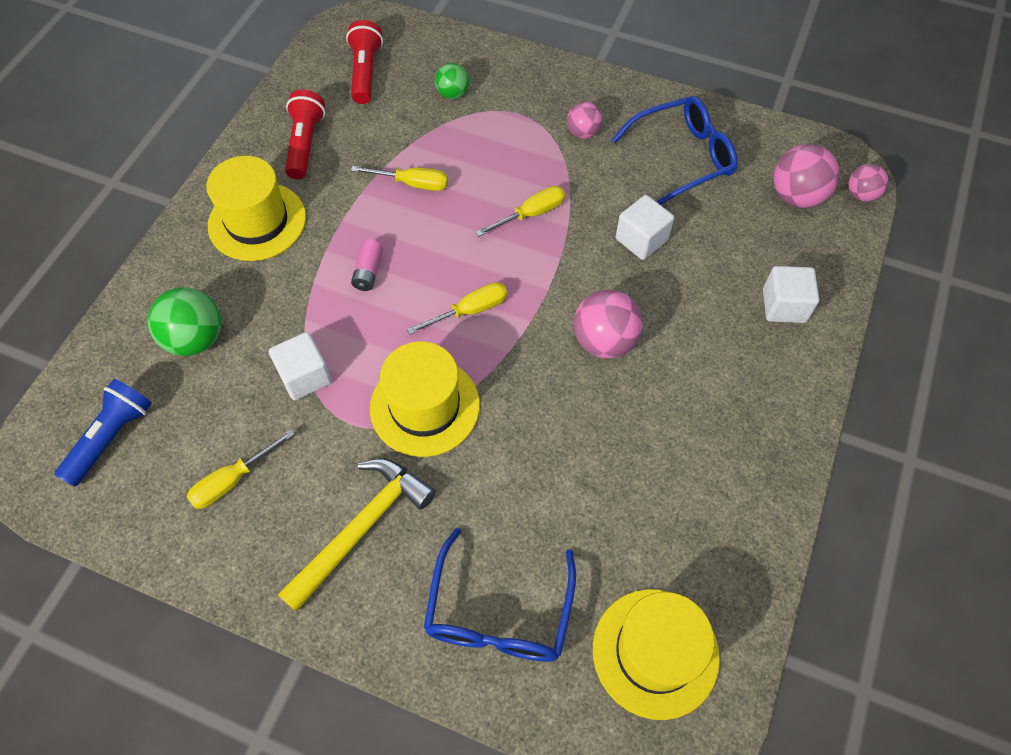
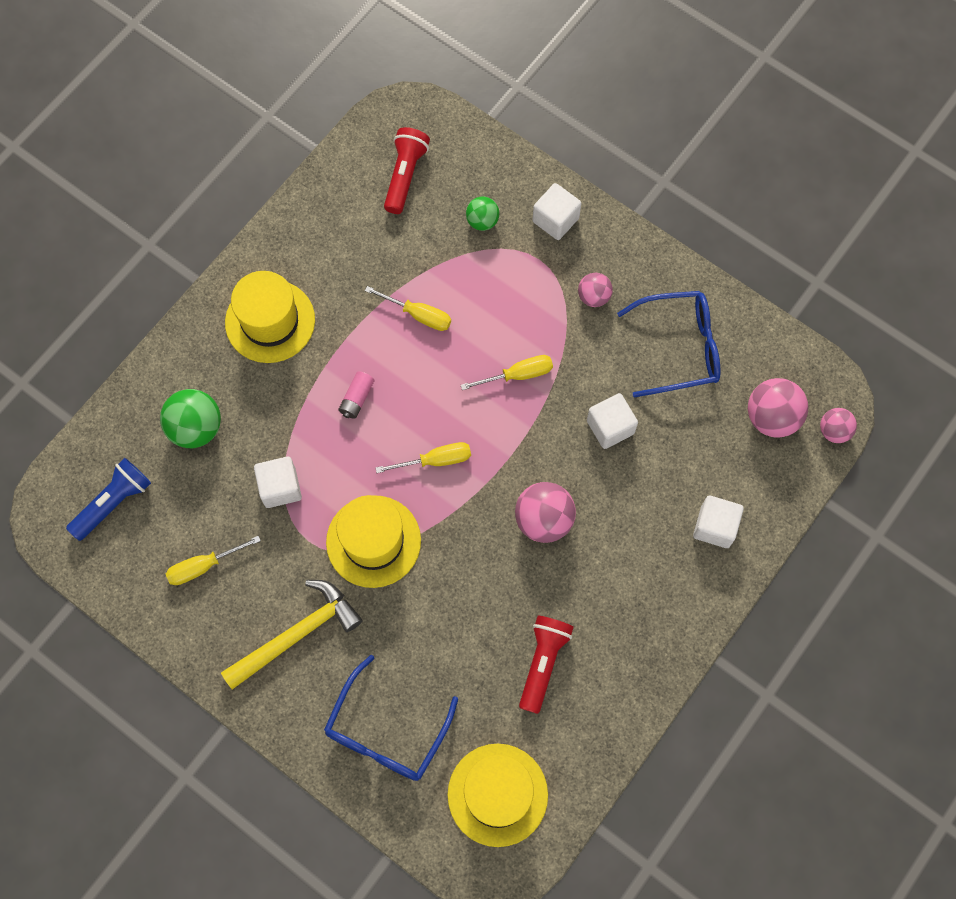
camera: 15 degrees right, 10 degrees up
(305, 144) = (330, 246): red flashlight -> red flashlight (543, 662)
(523, 79) = (555, 220): none -> white cube

